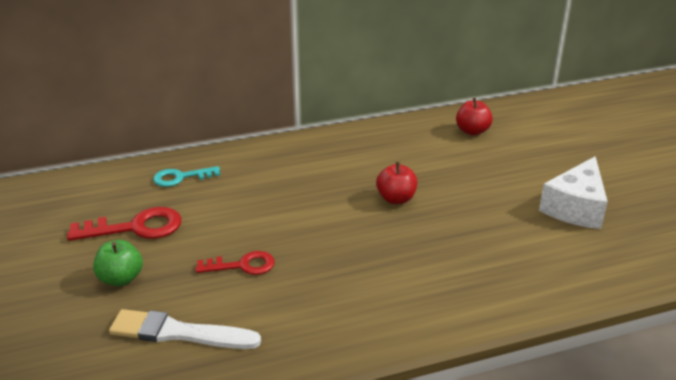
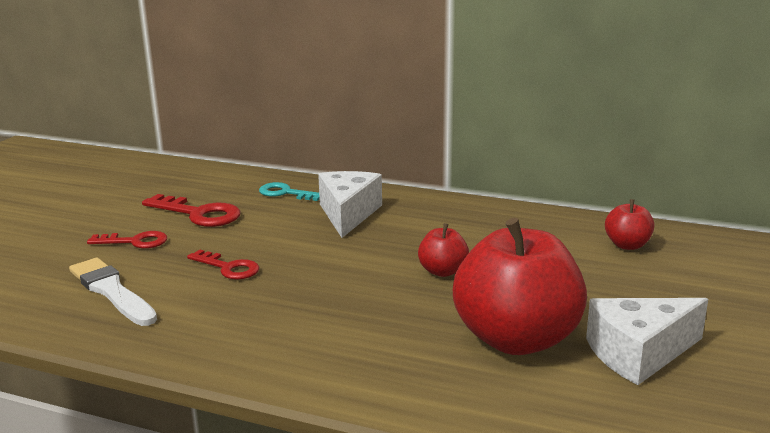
camera: 40 degrees right, 10 degrees down
(121, 279) = (135, 242): green apple -> red key
(261, 178) = (348, 214): none -> white cheese
(506, 229) = (516, 339): none -> red apple

